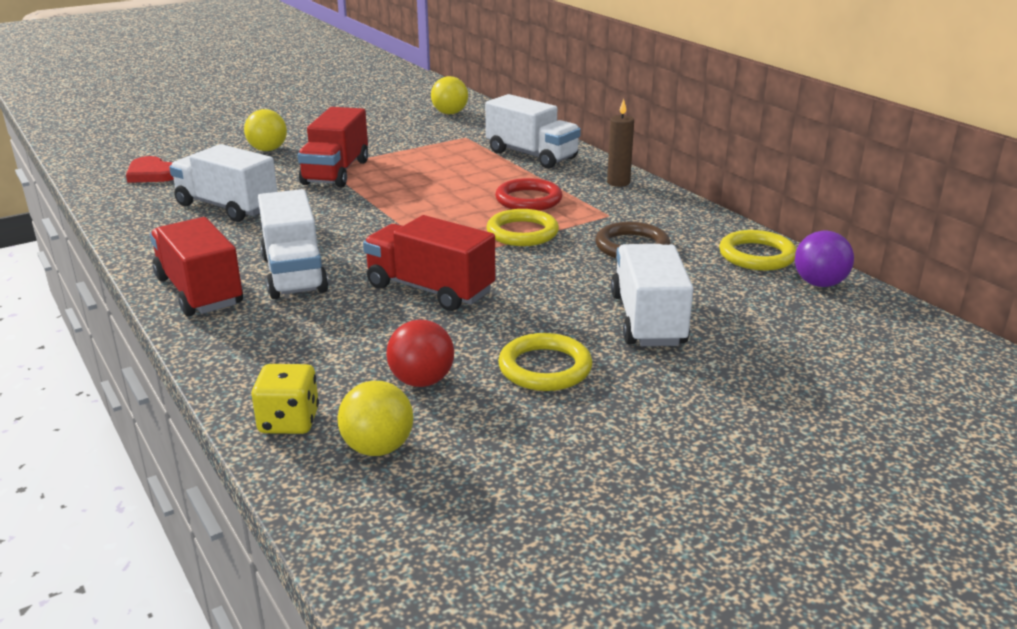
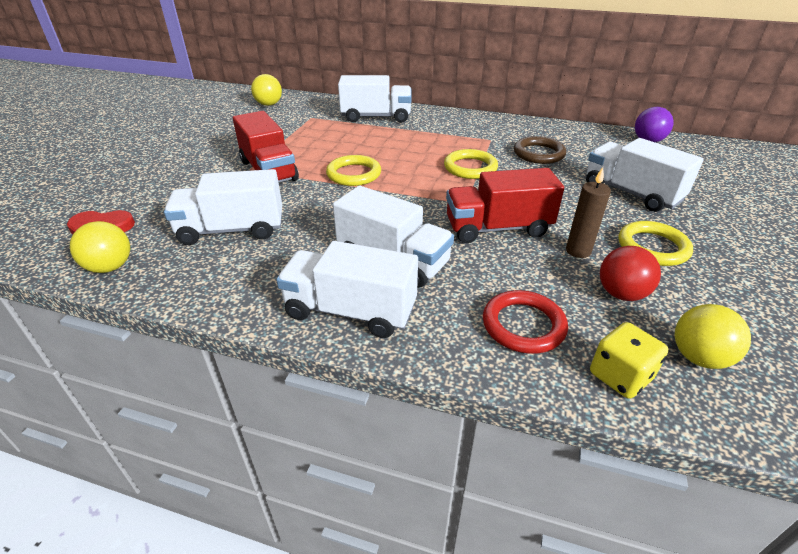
camera: 40 degrees left, 10 degrees up
(199, 291) = (350, 311): red truck -> white truck
(268, 150) = (176, 171): yellow ball -> yellow ball (110, 267)
(528, 200) = (431, 145): red ring -> red ring (523, 325)
(618, 182) = (456, 118): brown candle -> brown candle (578, 251)
(757, 255) = (597, 136): yellow ring -> yellow ring (354, 174)

